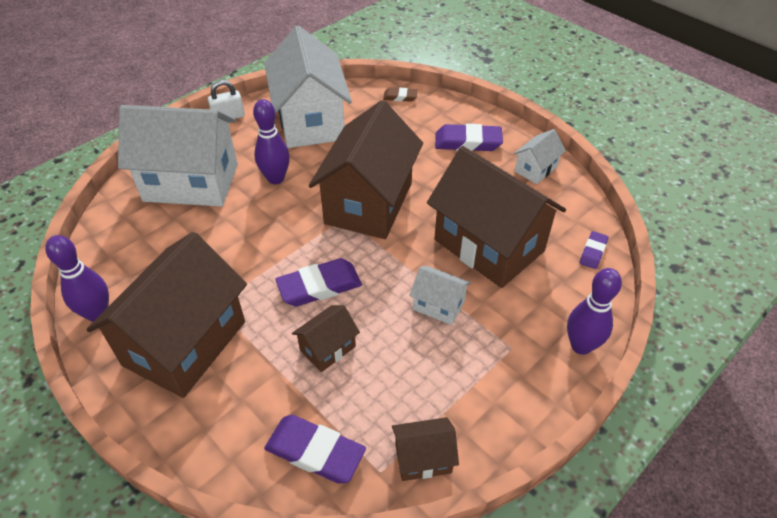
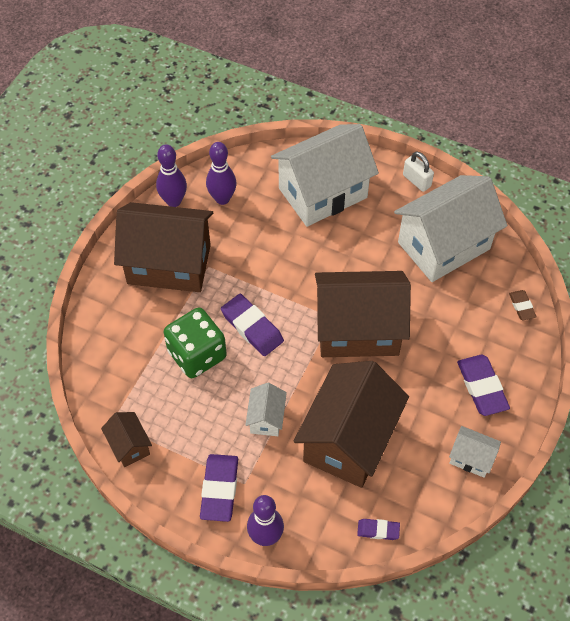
camera: 70 degrees right, 10 degrees up
(191, 182) = (323, 193): white house -> white house turned 75 degrees clockwise
(276, 178) = (355, 250): purple bowling pin -> purple bowling pin (222, 198)
(315, 452) = (113, 377): purple eraser -> purple eraser (219, 489)
(327, 348) = (197, 354): brown house -> green dice

